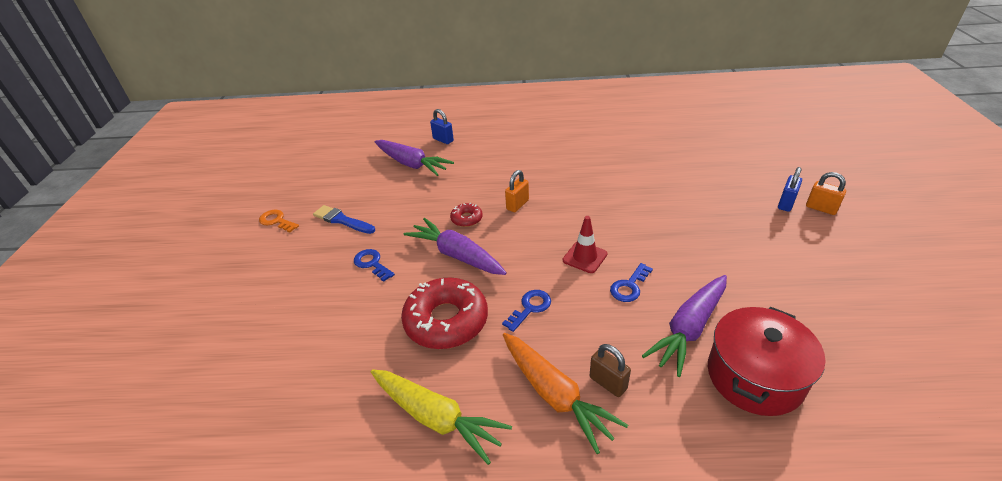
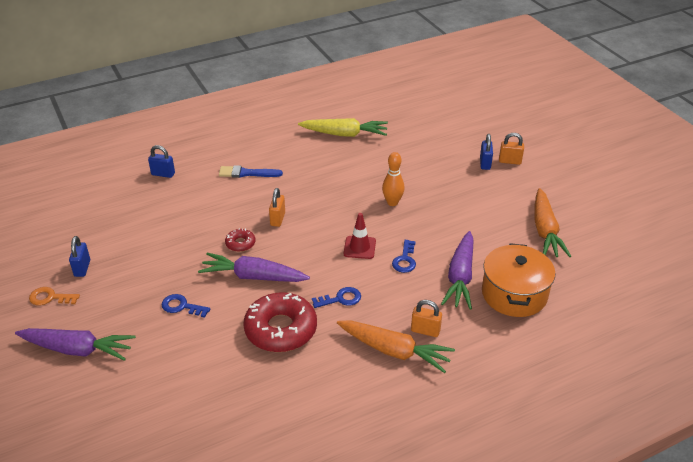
camera: 30 degrees left, 0 degrees up
(320, 203) = (82, 268): none -> blue padlock
(342, 220) = (120, 278): blue brush -> blue brush (247, 173)
(412, 164) = (149, 206): purple carrot -> purple carrot (78, 349)
(437, 418) = (320, 396): yellow carrot -> yellow carrot (344, 134)
(530, 308) = (340, 299): blue key -> blue key turned 60 degrees clockwise
(608, 383) = (425, 330): brown padlock -> orange padlock
(649, 219) = (392, 202): none -> orange bowling pin
(754, 376) = (514, 294): red pot -> orange pot
(837, 305) = (545, 231): none -> orange carrot

